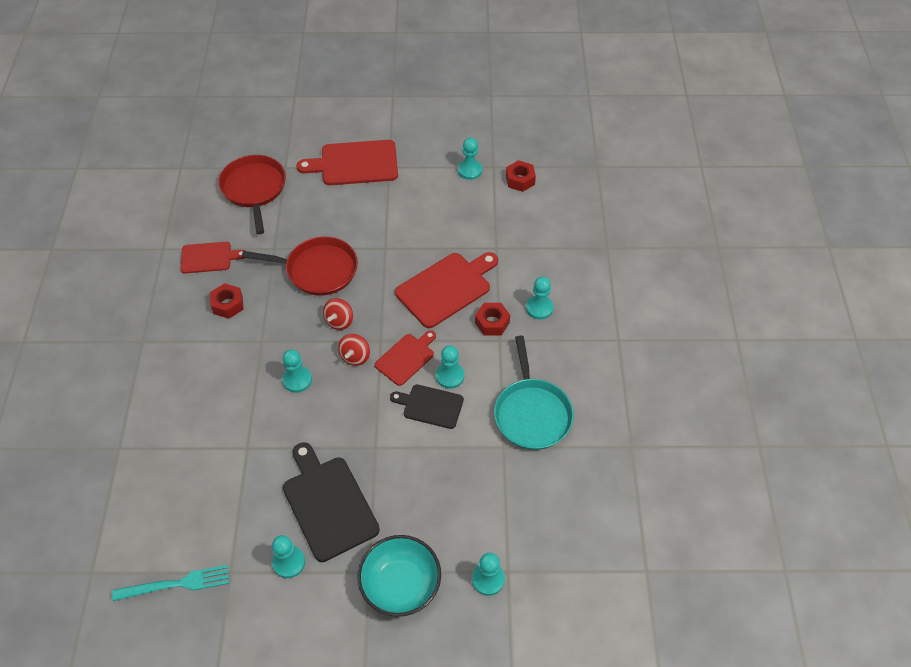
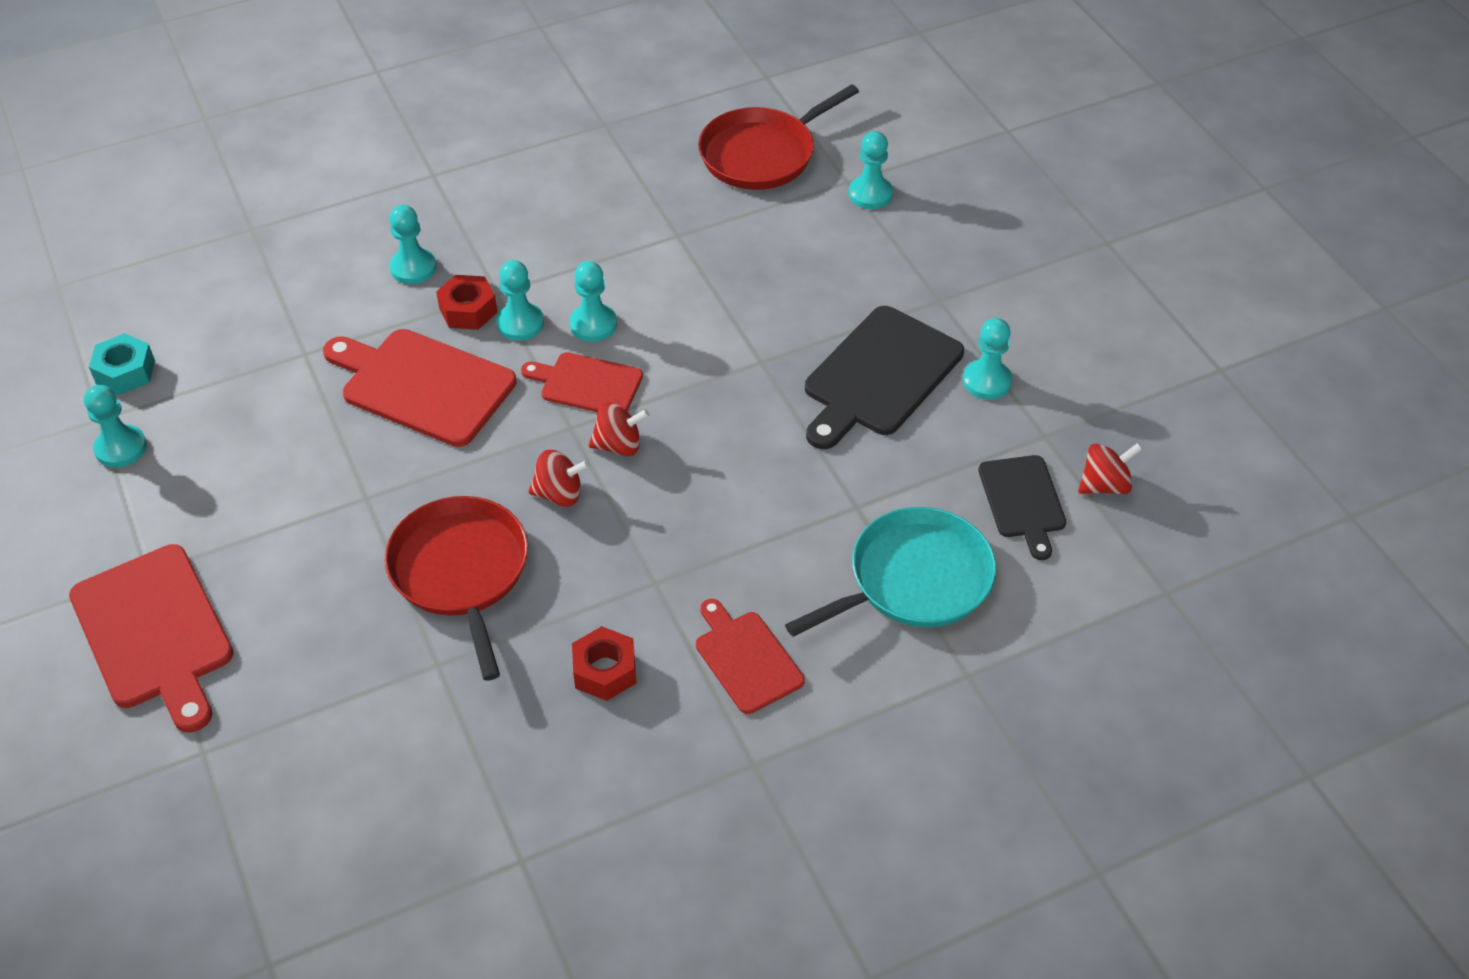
camera: 115 degrees left, 5 degrees down
(176, 584) = (1104, 485): turquoise fork -> red spinning top
(209, 257) = (508, 762): red cutting board -> red cutting board (746, 659)
(254, 189) = (289, 777): red pan -> red pan (762, 154)
(297, 380) = (703, 499): turquoise pawn -> turquoise pawn (520, 323)
(400, 585) = (934, 265): turquoise bowl -> none
(430, 406) = (657, 327): black cutting board -> black cutting board (1023, 501)
(520, 180) = (125, 372): red nut -> turquoise nut
(532, 413) = (608, 223): turquoise pan -> turquoise pan (913, 580)

